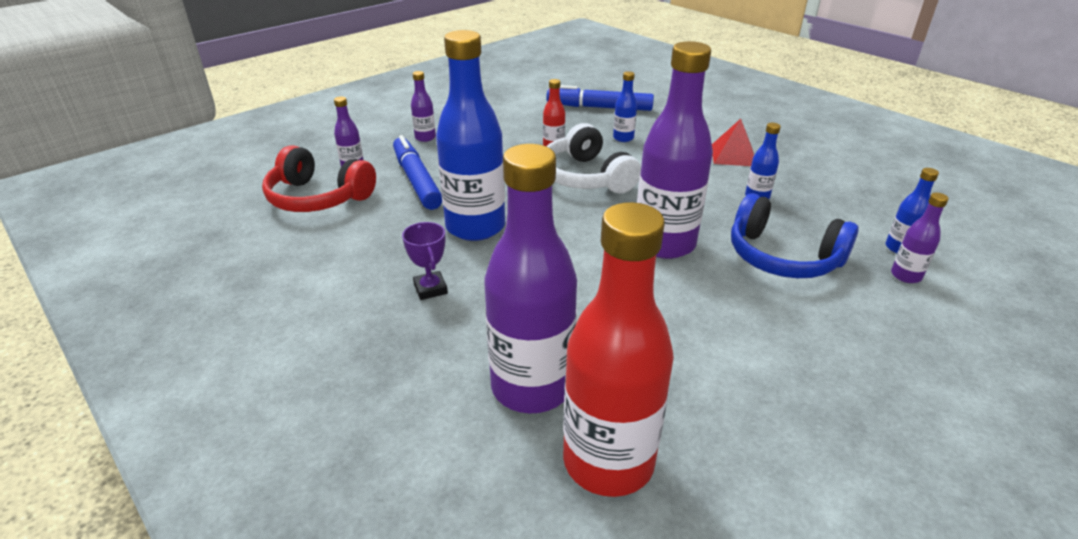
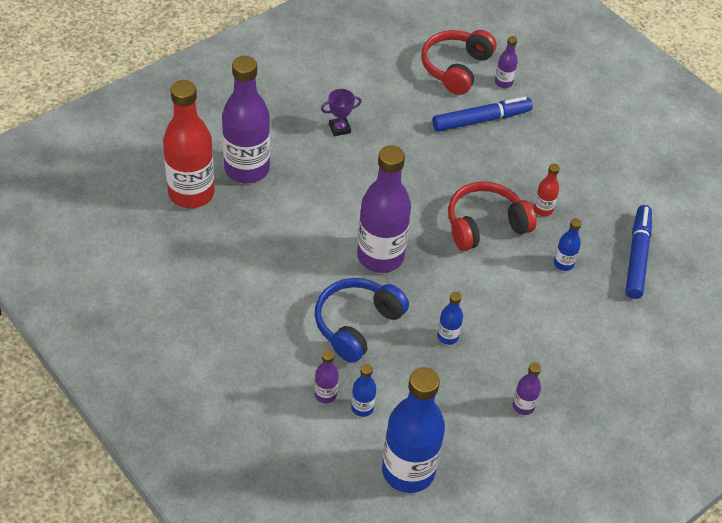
camera: 90 degrees right, 15 degrees up
(425, 138) = (559, 124): purple bottle -> purple bottle (523, 406)
(475, 227) = (410, 152): blue bottle -> blue bottle (408, 471)
(585, 177) = (485, 225): white headphones -> red headphones
(733, 155) = (528, 342): red pyramid -> none

